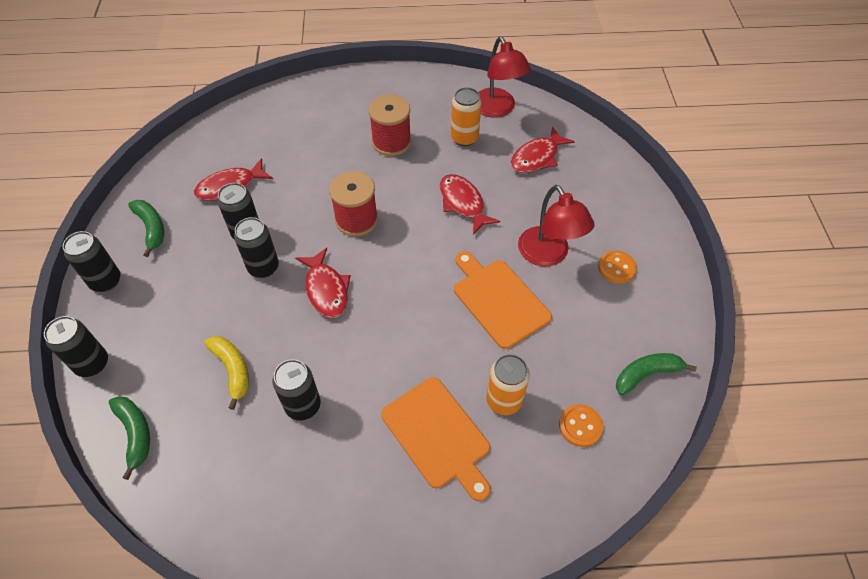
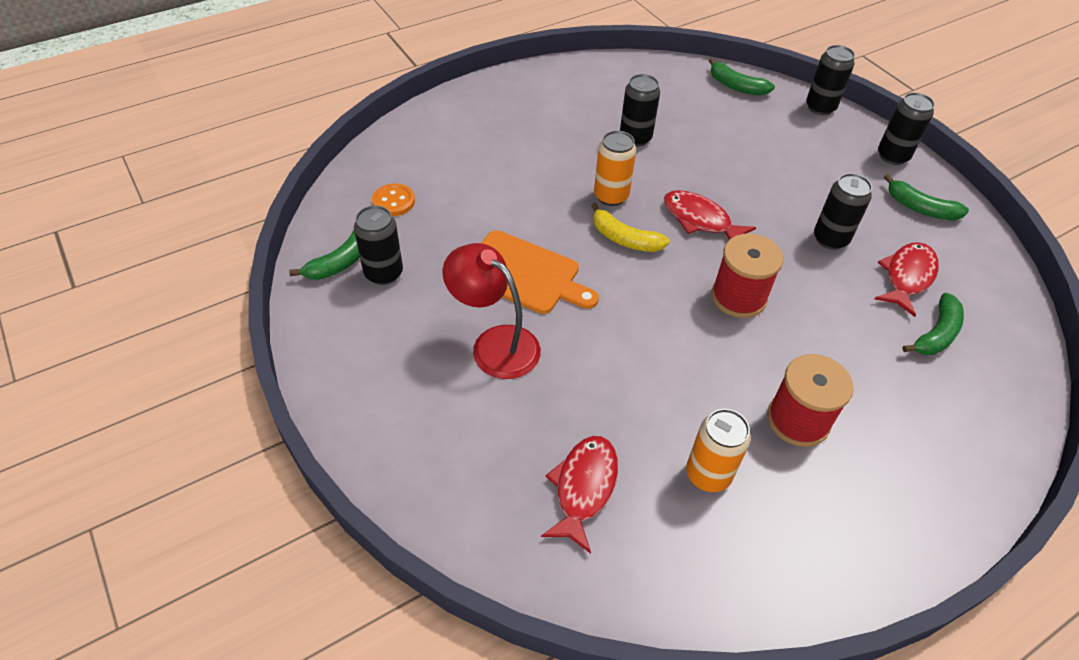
camera: 150 degrees right, 5 degrees down
(232, 370) = (713, 139): yellow banana -> yellow banana (624, 239)
(259, 150) = (936, 334): none -> green banana
(263, 267) = (777, 216): black can -> black can (383, 273)
(438, 435) = (513, 156): orange cutting board -> none
(463, 203) = (636, 368): red fish -> none
(497, 109) = (700, 562): red lamp -> none
(504, 400) = (471, 196): orange can -> orange can (611, 196)
(616, 268) = (405, 361): orange button -> none

